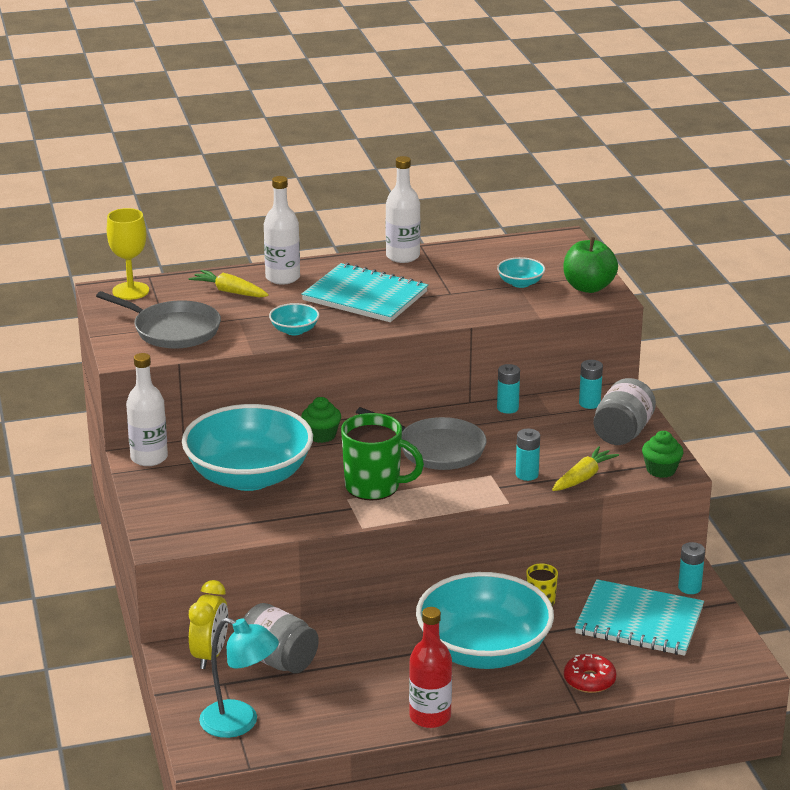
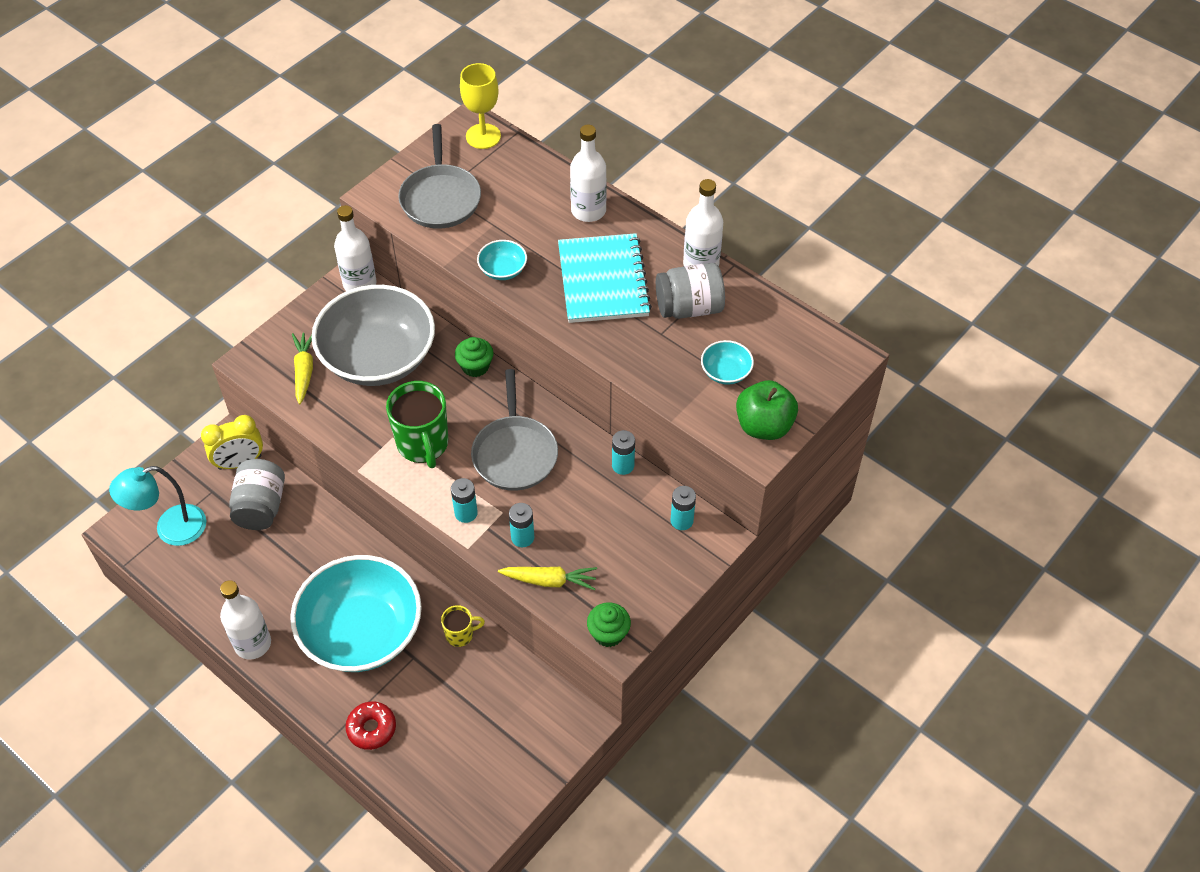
camera: 55 degrees right, 25 degrees up
(229, 291) = (534, 193): yellow carrot -> yellow carrot (304, 371)
(240, 723) = (170, 529): turquoise lamp -> turquoise lamp turned 75 degrees clockwise
(249, 476) = (378, 358): turquoise bowl -> grey bowl
(430, 716) = (252, 643): red bottle -> white bottle
(622, 433) = (649, 572): grey jar -> grey jar (689, 307)
(639, 621) = (481, 722): turquoise notebook -> none
(689, 587) = (560, 735): turquoise battery -> turquoise battery (466, 513)

